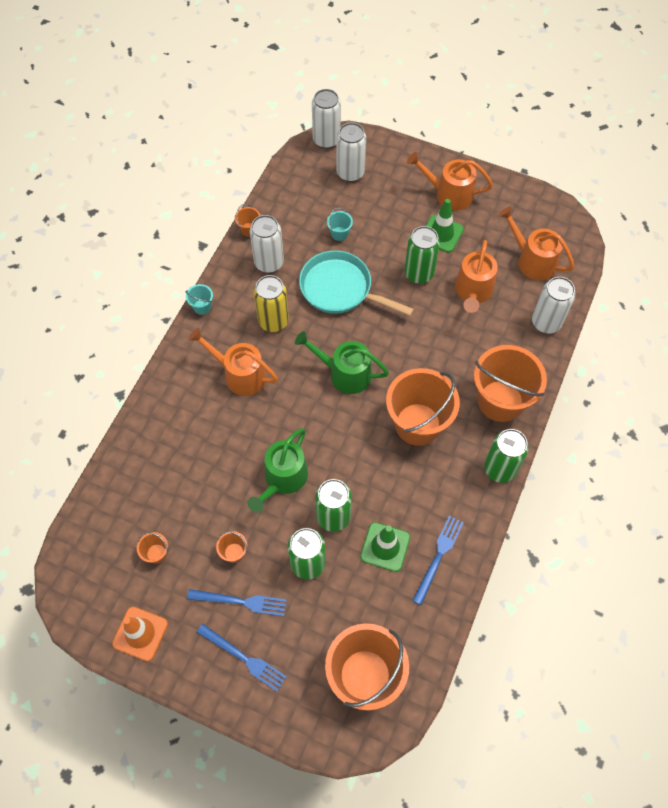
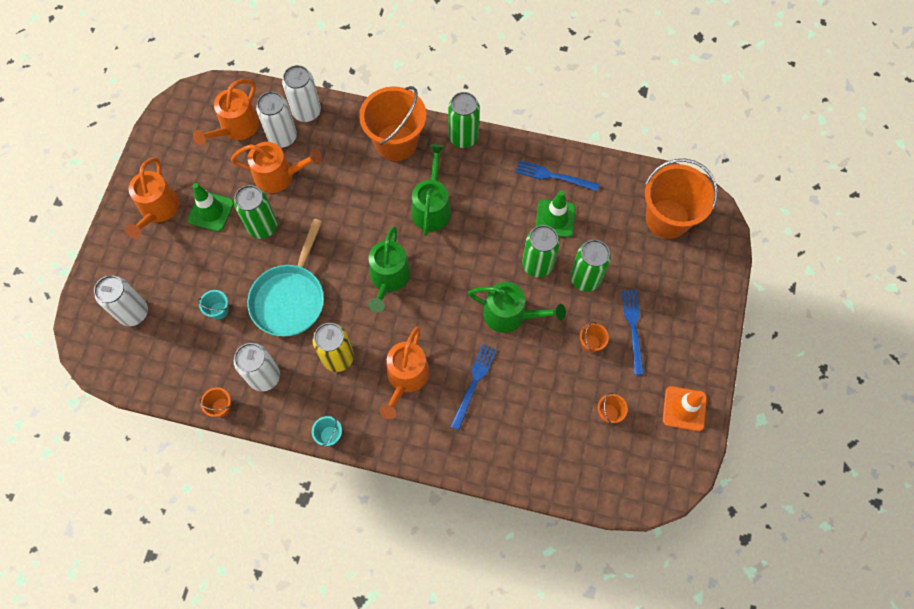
camera: 100 degrees left, 5 degrees up
(243, 658) = (680, 315): blue fork -> blue fork (474, 383)
(326, 140) = (85, 346): white can -> white can (282, 137)
(417, 424) = (432, 207): orange bucket -> green watering can

